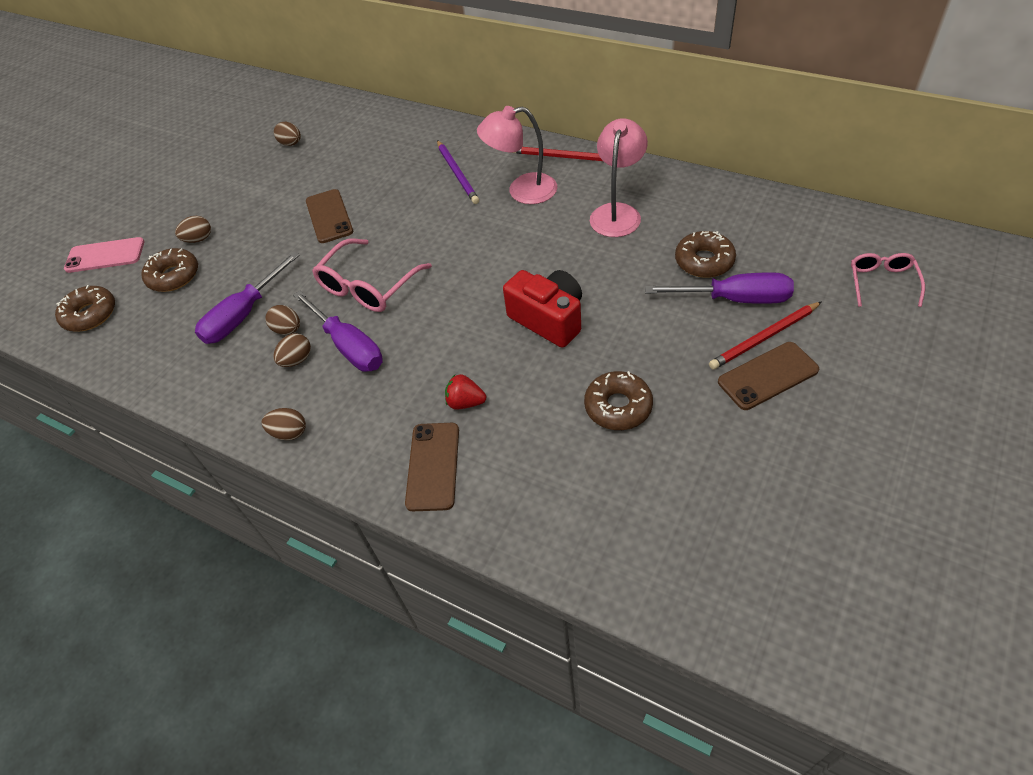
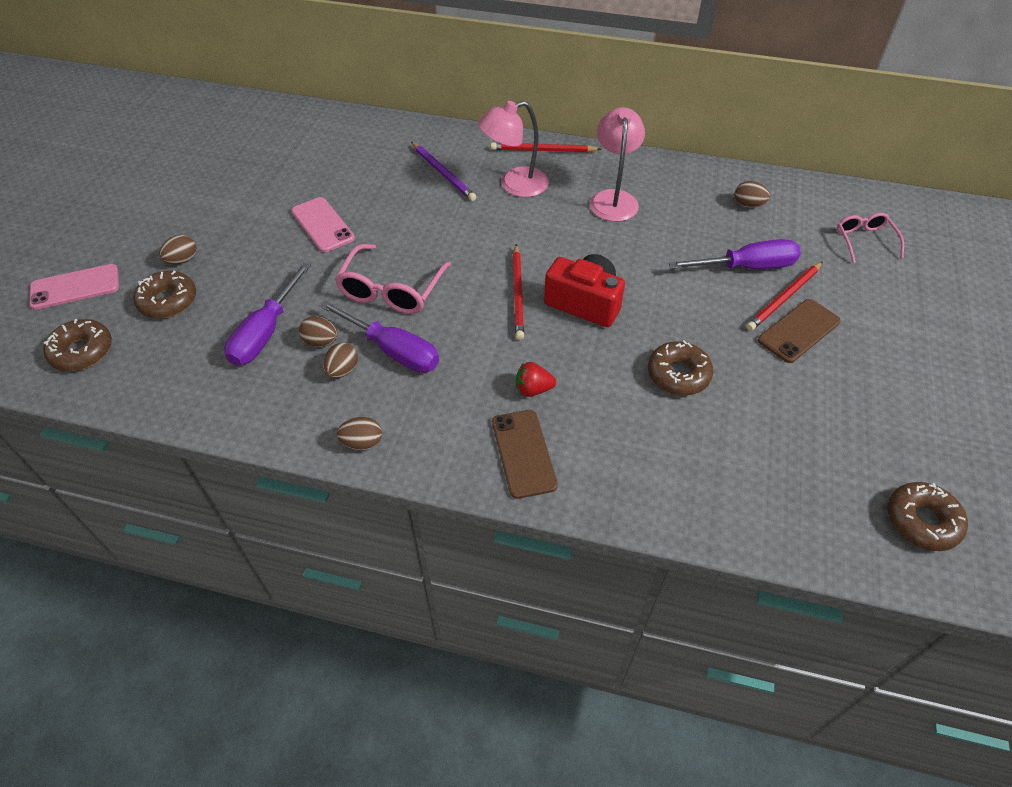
camera: 20 degrees left, 0 degrees up
(291, 144) = (251, 154): brown egg -> brown egg (748, 205)
(329, 216) = (322, 225): brown phone -> pink phone
(485, 303) = (518, 294): none -> red pencil
(704, 261) = (708, 236): brown donut -> brown donut (921, 521)

